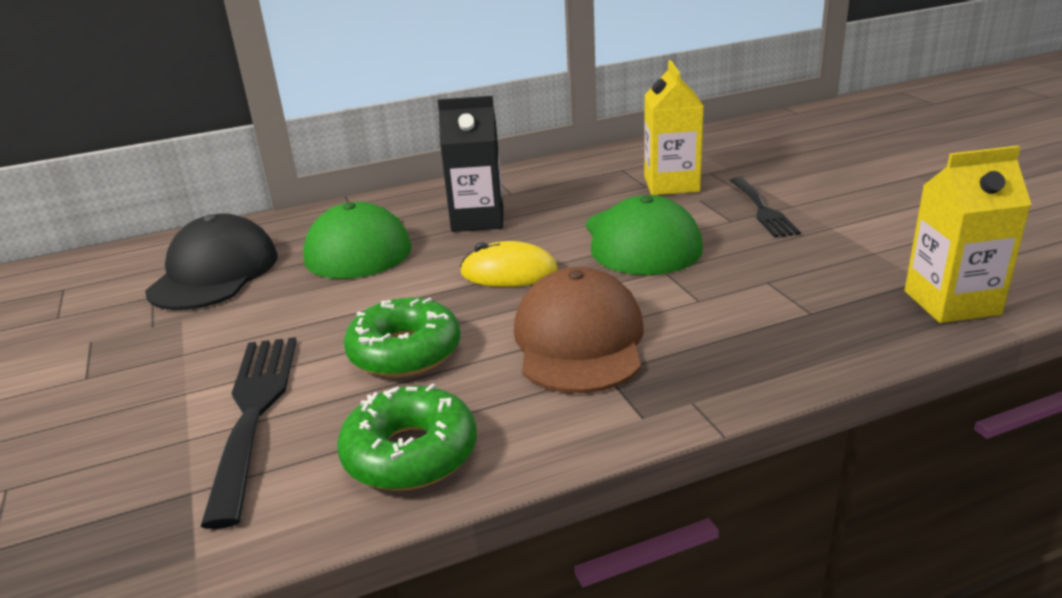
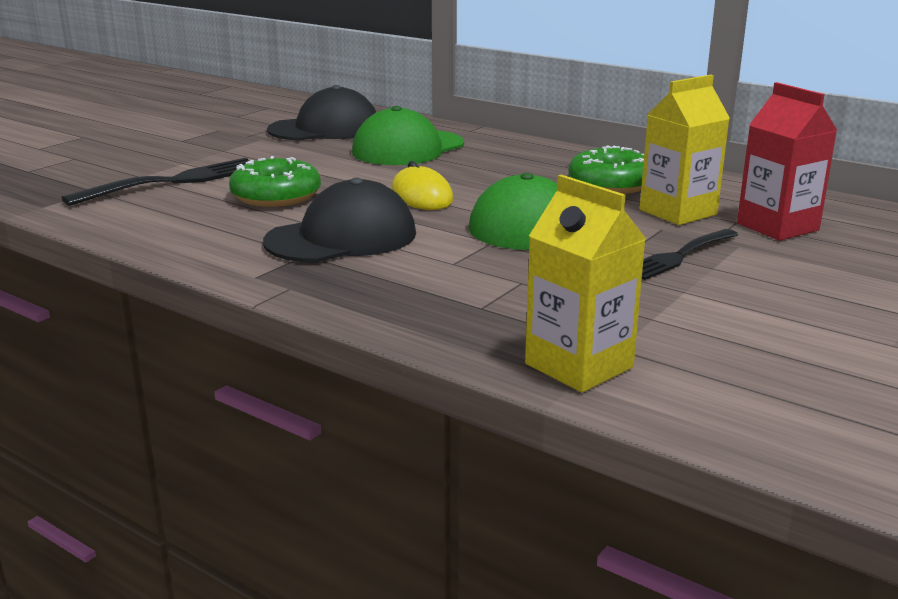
camera: 55 degrees right, 5 degrees down
(410, 453) = (162, 225): green donut -> green donut (611, 184)
(477, 220) = (498, 168): black carton -> none
(579, 340) = (341, 237): brown cap -> black cap
(734, 164) = (777, 227): none -> red carton

